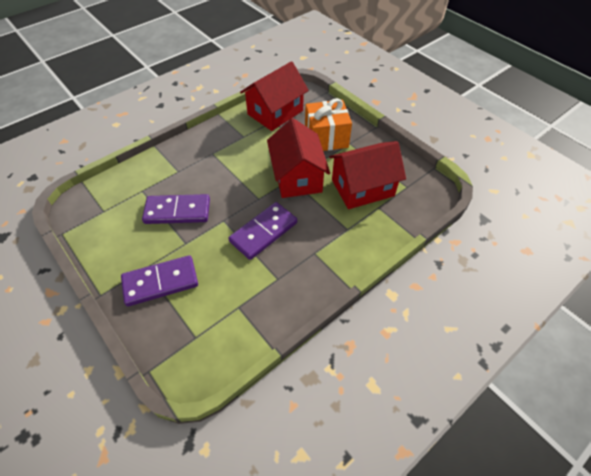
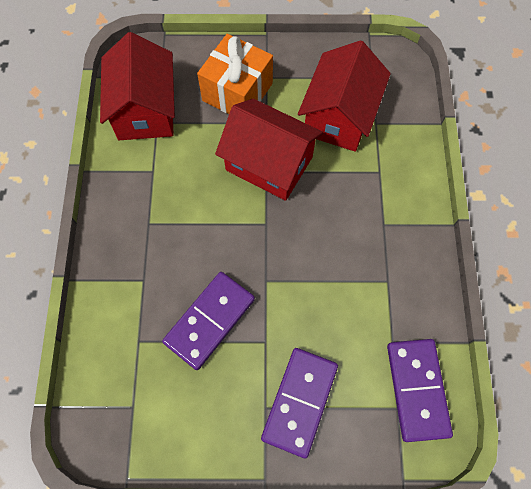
camera: 50 degrees left, 15 degrees up
(263, 232) = (318, 252): purple domino -> purple domino (417, 389)

